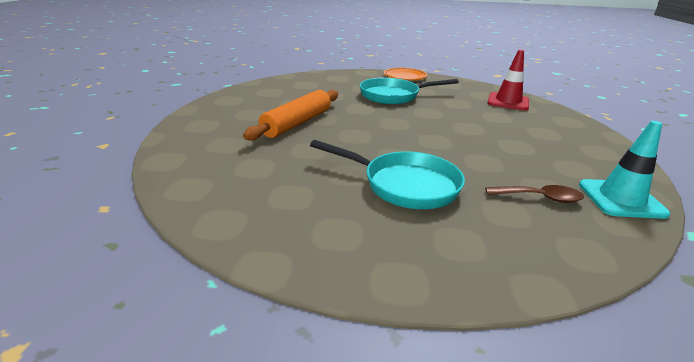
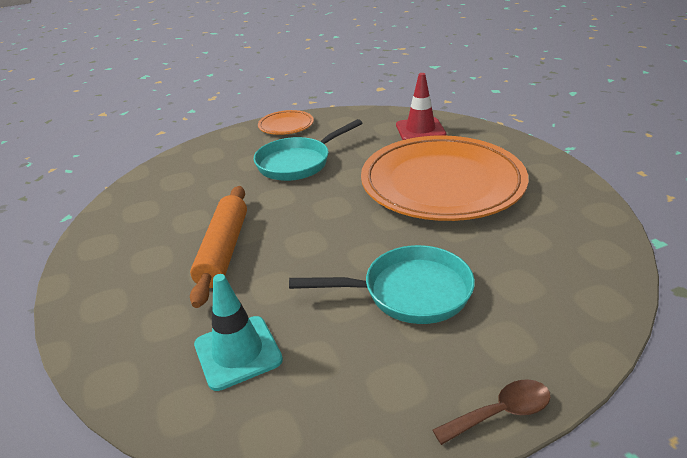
camera: 25 degrees left, 5 degrees up
(496, 134) = (442, 184): none -> orange plate
(539, 198) = (532, 254): brown spoon -> brown spoon (500, 413)
(621, 199) = (590, 226): turquoise traffic cone -> turquoise traffic cone (238, 352)

